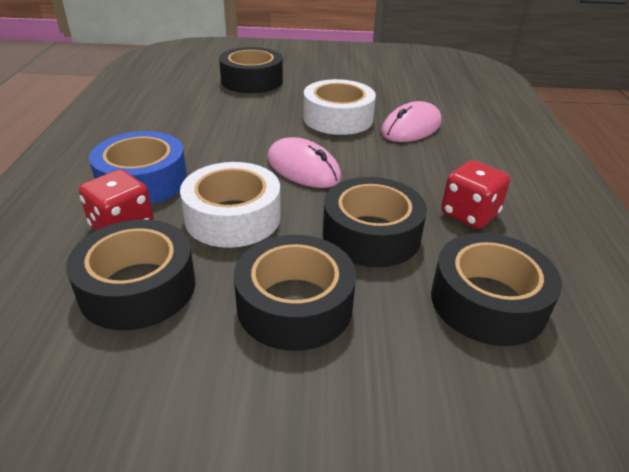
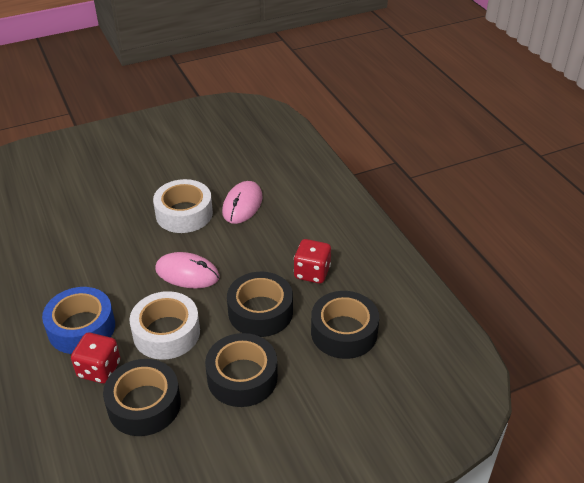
camera: 25 degrees left, 5 degrees up
(252, 81) = (88, 193): black tape -> none

